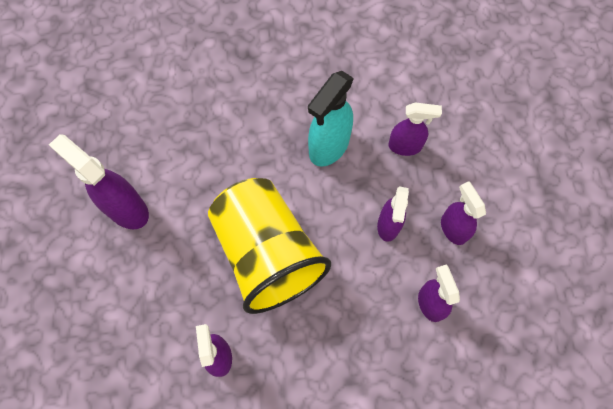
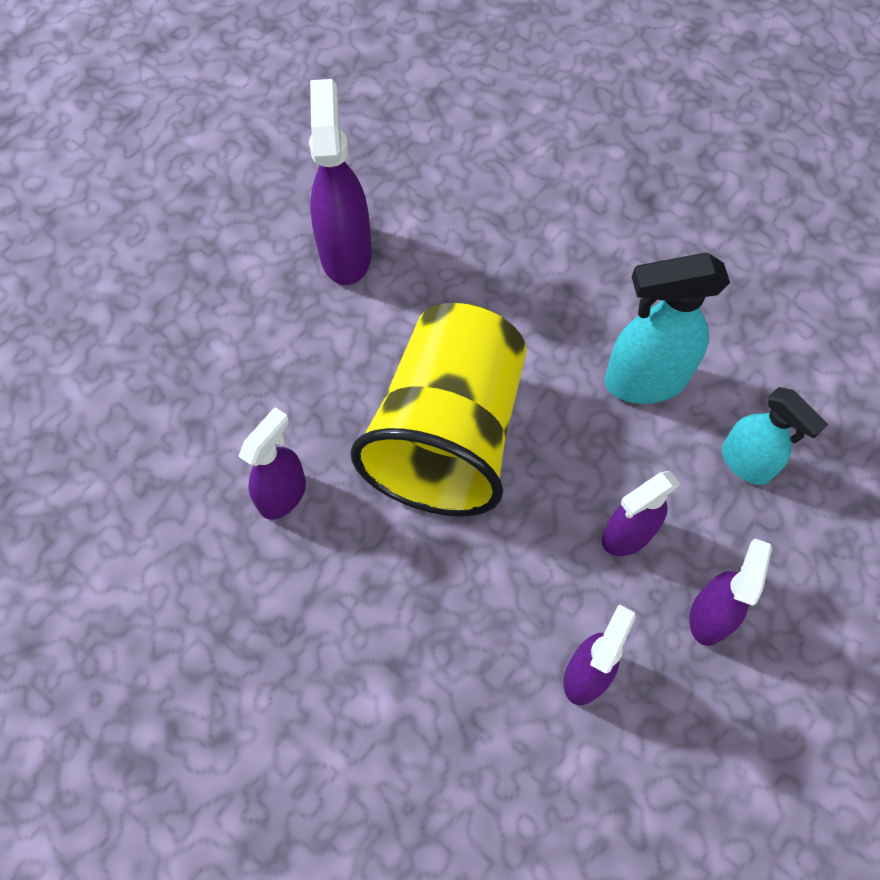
camera: 45 degrees right, 5 degrees down
(405, 146) = (746, 463): purple spray bottle -> turquoise spray bottle

